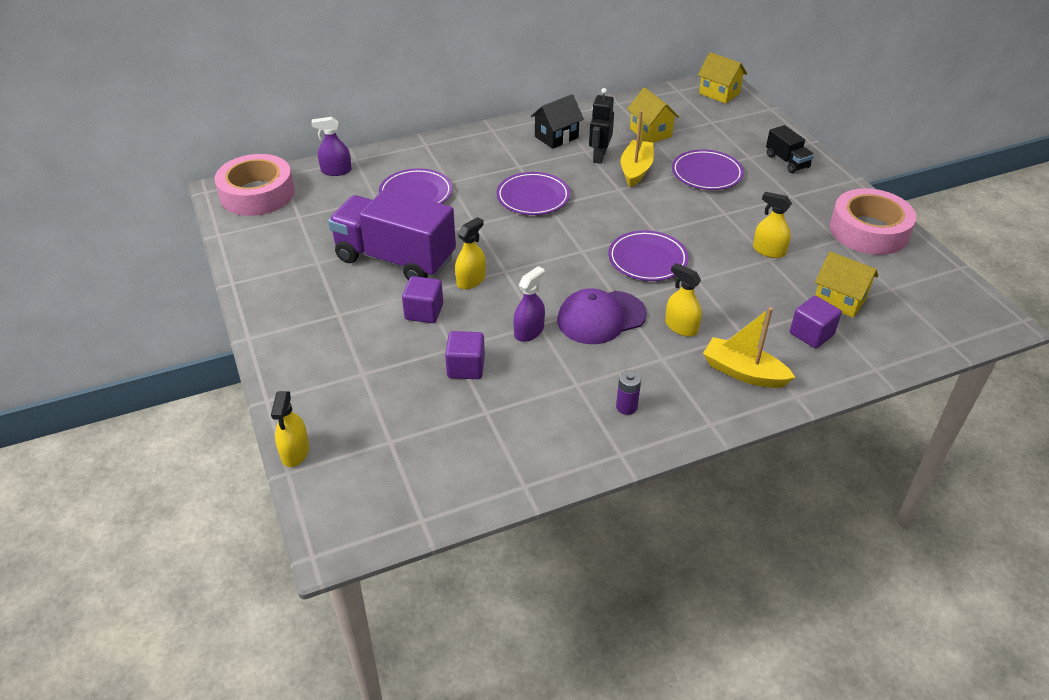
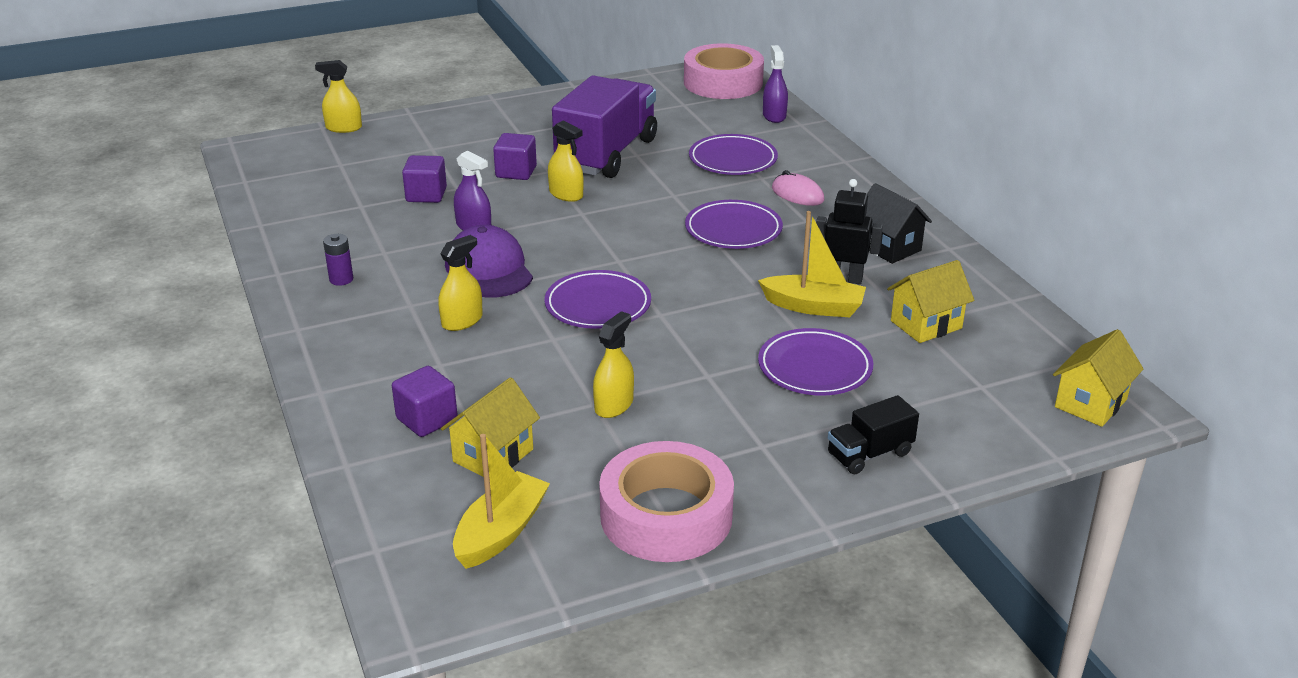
camera: 90 degrees right, 10 degrees down
(478, 167) = (797, 194): none -> pink mouse
(743, 372) = (371, 358): yellow boat -> yellow boat (501, 532)

